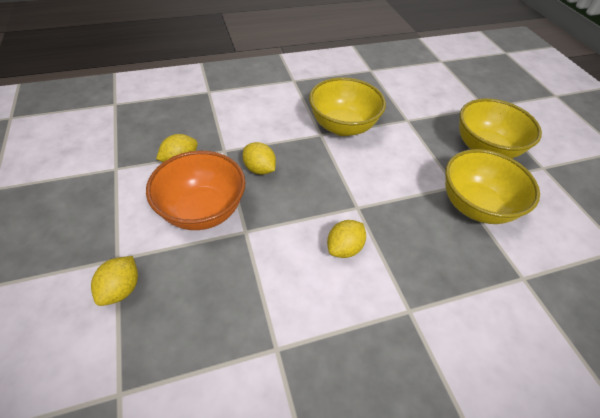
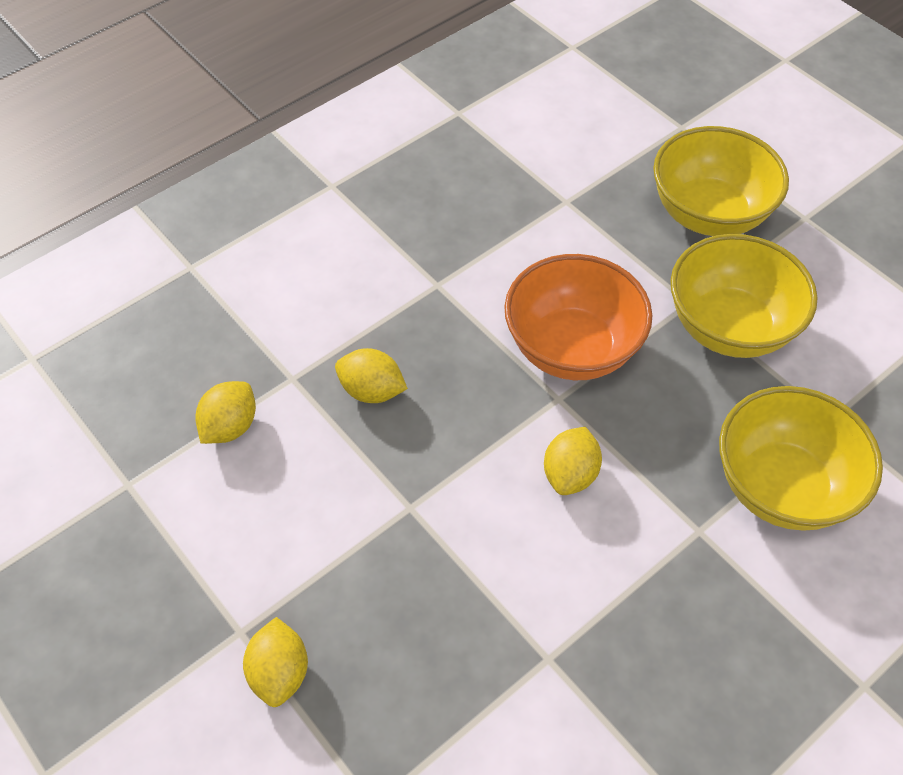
camera: 20 degrees left, 5 degrees up
(202, 210) = (323, 500): orange bowl -> orange bowl (572, 348)
(342, 126) = (466, 255): yellow bowl -> yellow bowl (782, 487)

